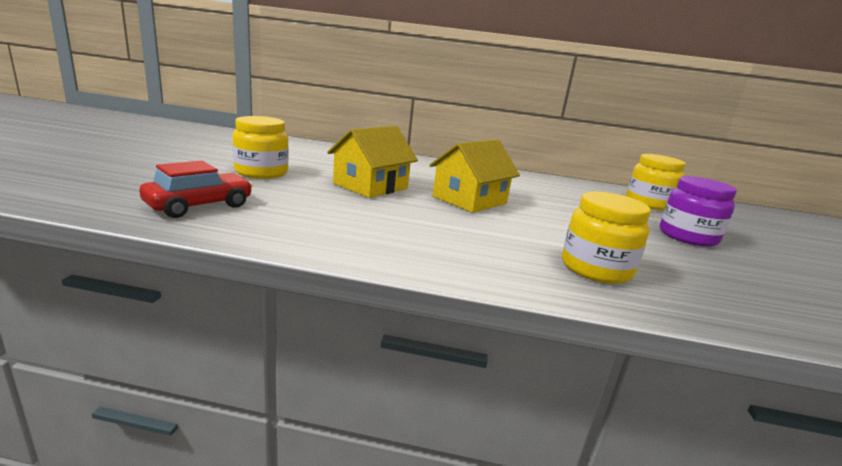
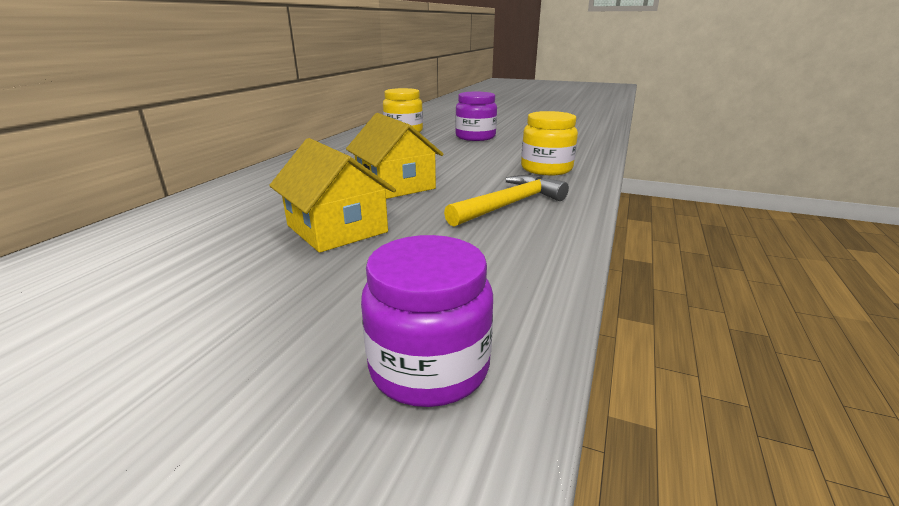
camera: 75 degrees left, 5 degrees up
(199, 206) = (429, 367): red car -> purple jar
(261, 172) = (229, 317): yellow jar -> none
(449, 239) = (509, 205): none -> yellow hammer

